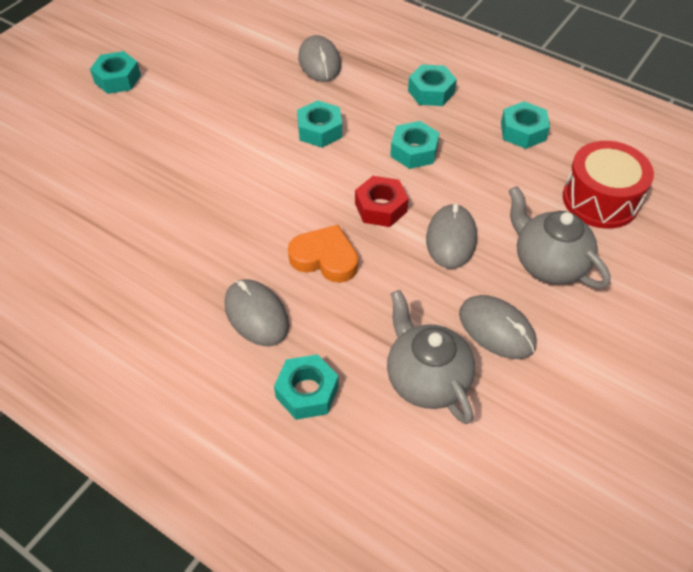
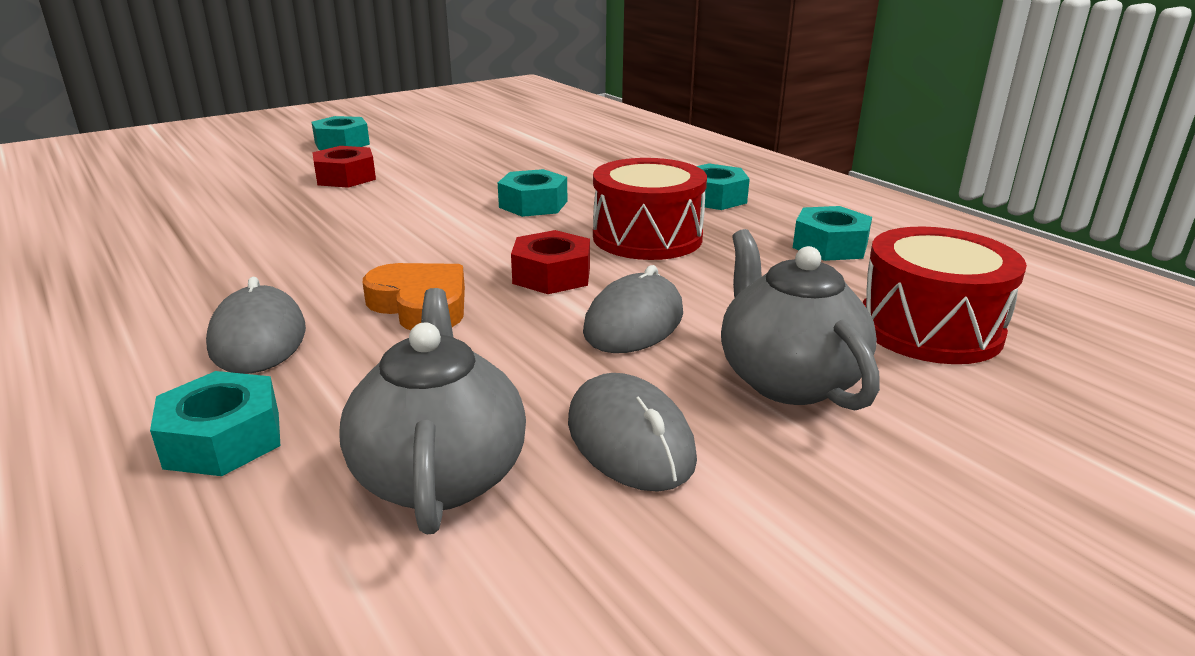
camera: 20 degrees right, 25 degrees down
(162, 128) = (345, 177): none -> red nut
(319, 62) = (585, 161): grey mouse -> none
(414, 151) = (647, 237): turquoise nut -> red drum

